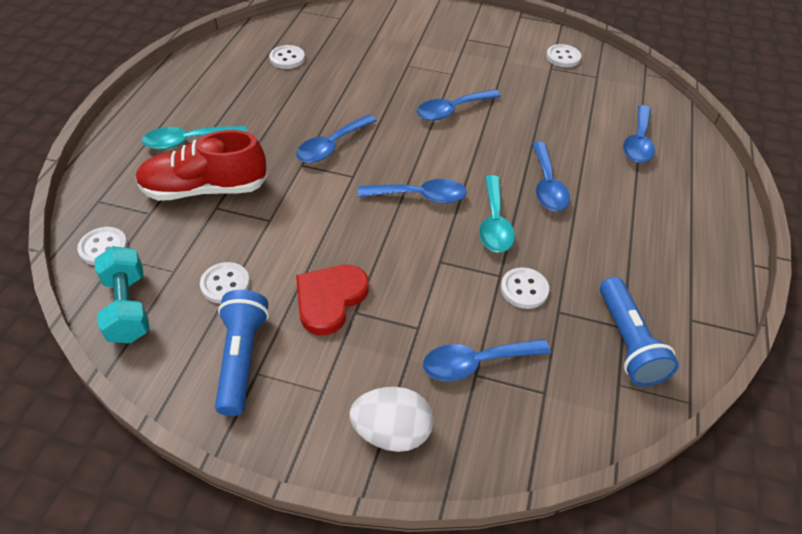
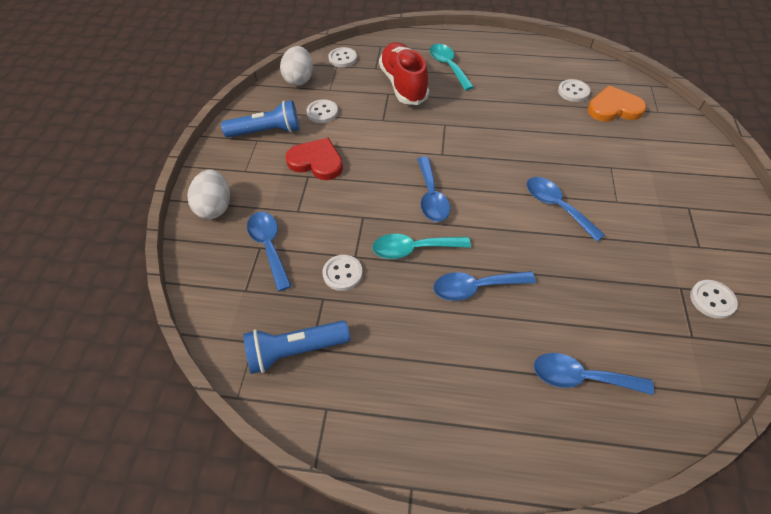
camera: 85 degrees right, 5 degrees up
(128, 307) = (299, 79): turquoise dumbbell -> white egg
(325, 41) = (614, 108): none -> orange heart
(331, 146) = (472, 136): blue spoon -> none

